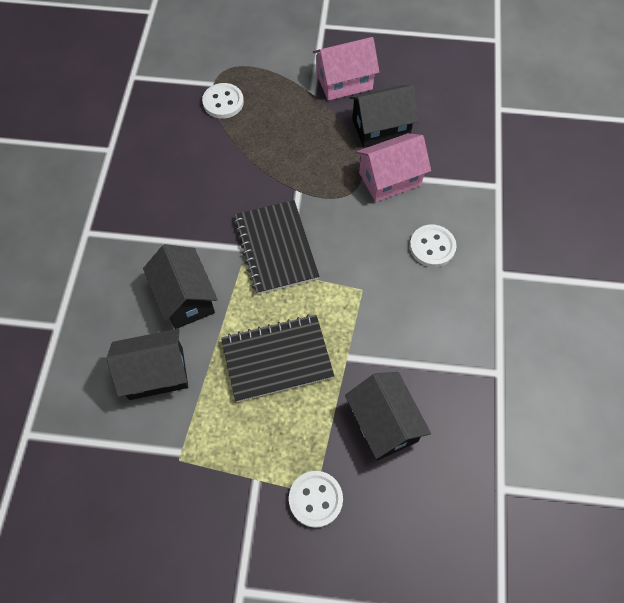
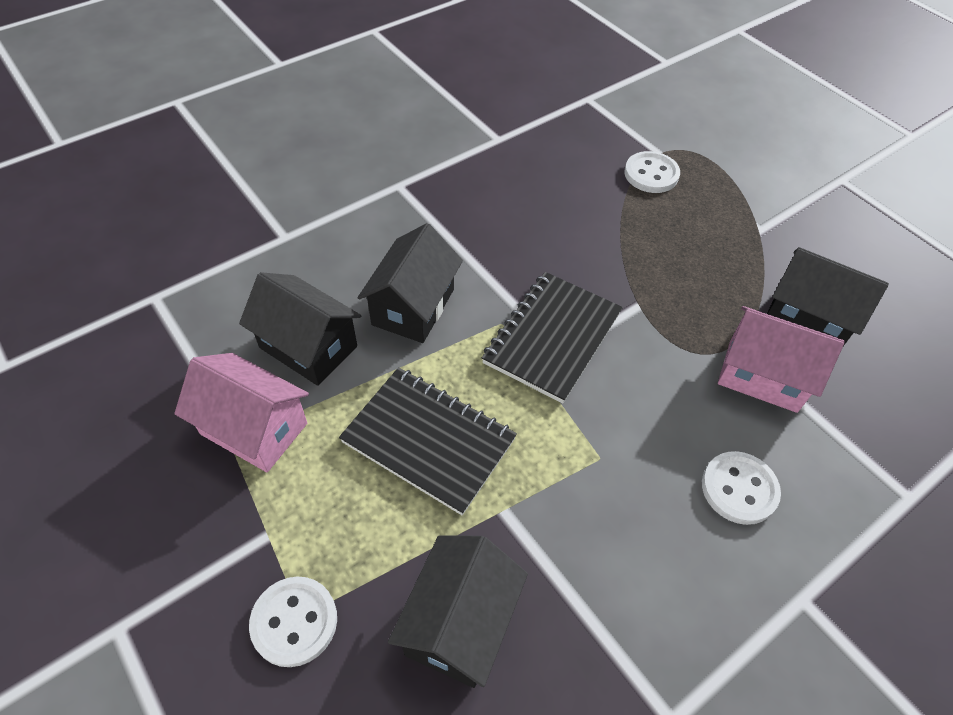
camera: 45 degrees right, 10 degrees down
(344, 82) = (810, 245): pink house -> pink house (254, 428)

